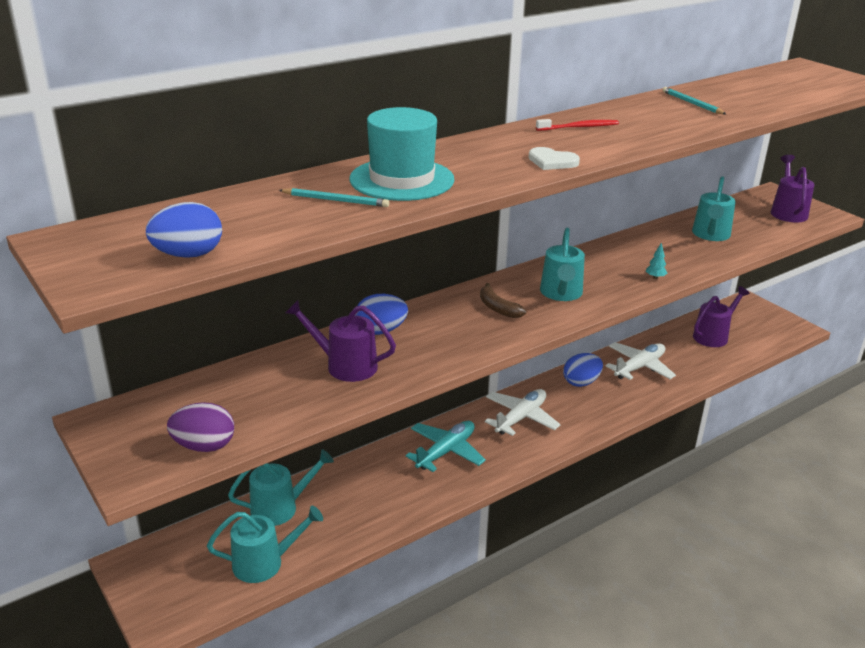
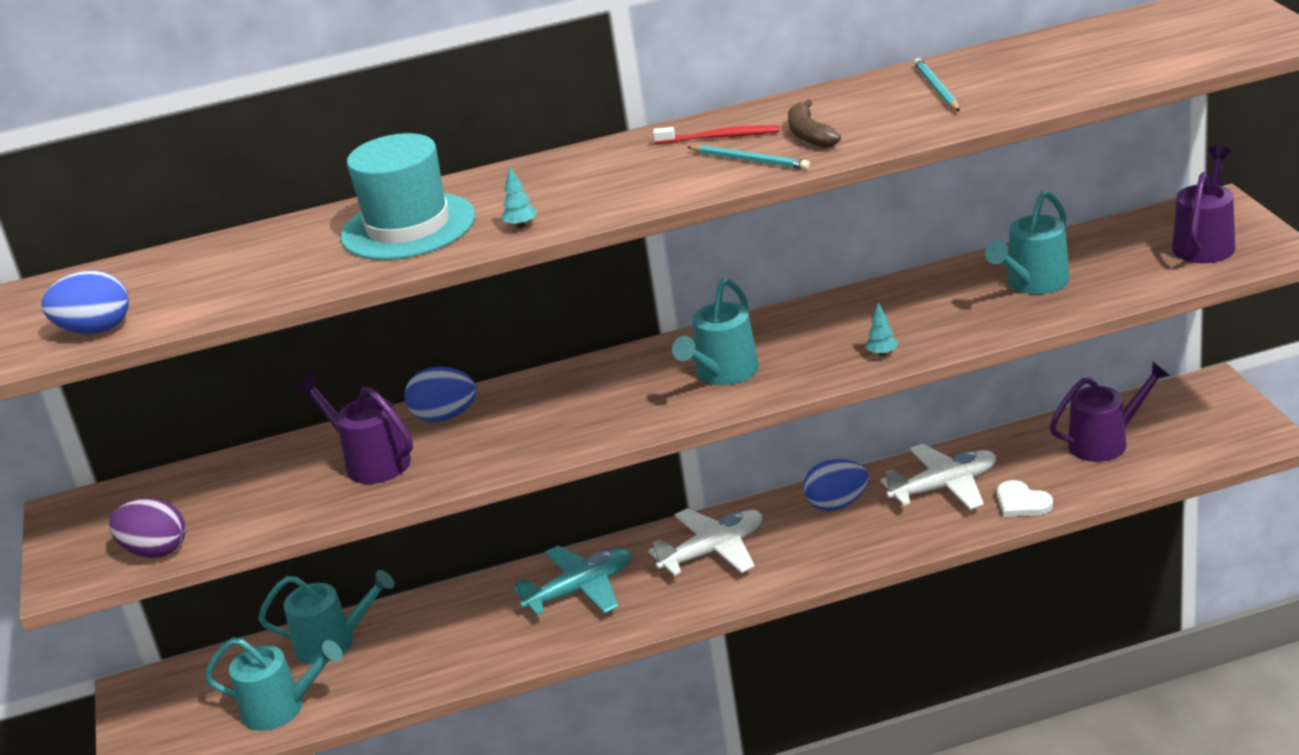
camera: 25 degrees right, 0 degrees up
(336, 200) = (306, 257): turquoise pencil -> turquoise pencil (750, 160)
(492, 178) = (521, 225): none -> turquoise tree
(498, 308) = (619, 391): brown banana -> brown banana (809, 135)
(552, 161) = (623, 199): white heart -> white heart (1021, 502)

